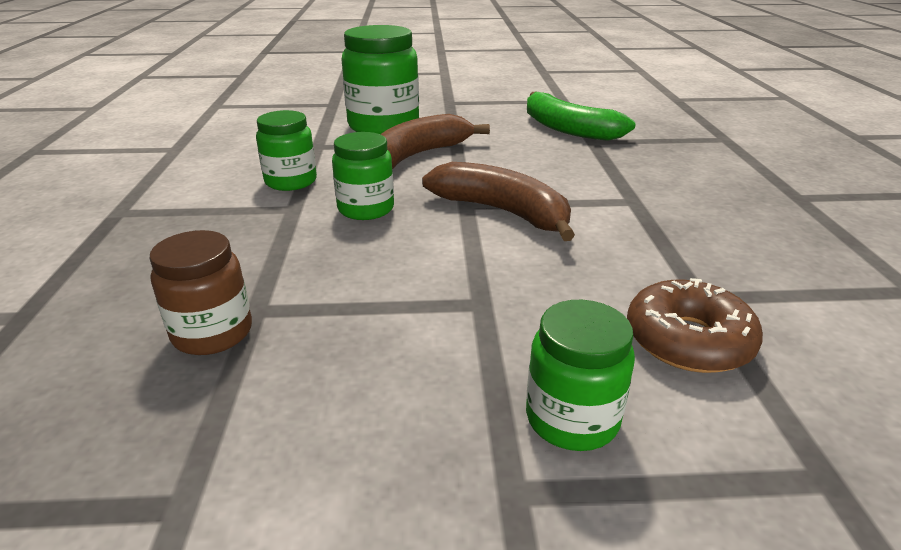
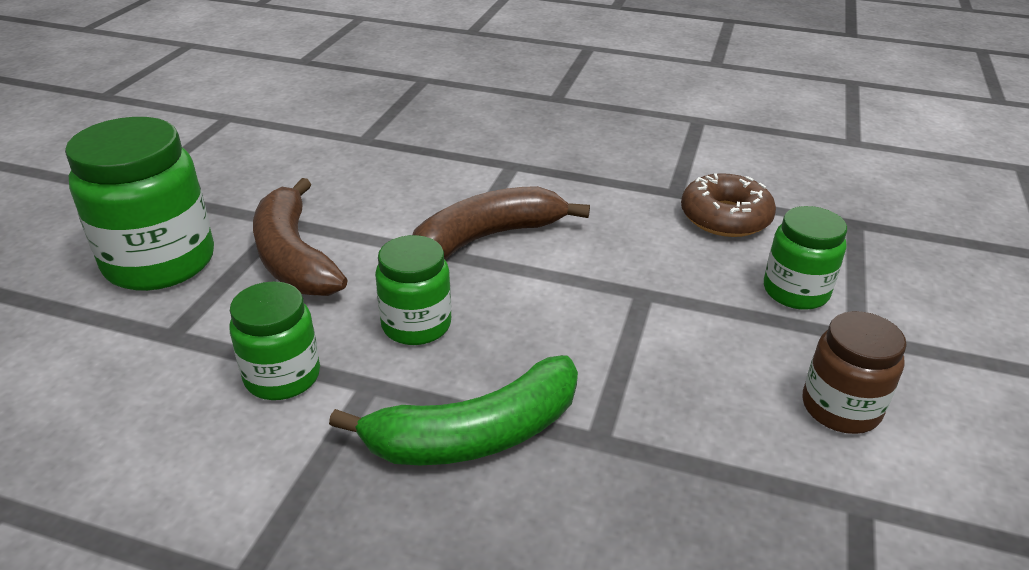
camera: 70 degrees left, 5 degrees up
(212, 333) = (631, 476): brown jar -> brown jar (840, 408)
(567, 129) = (317, 142): green banana -> green banana (475, 434)

